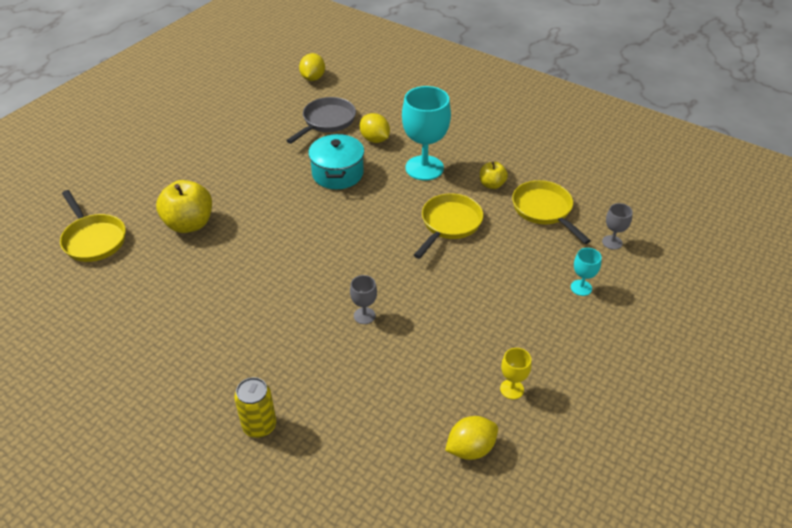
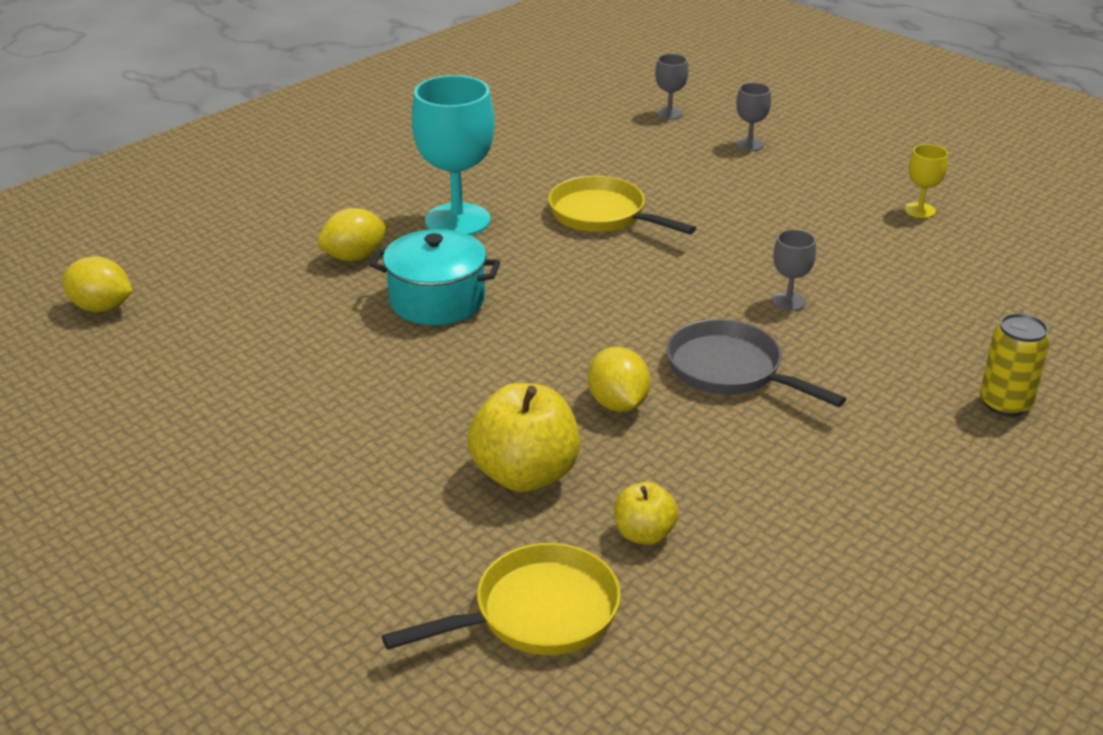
camera: 80 degrees left, 10 degrees down
(327, 121) = (269, 301): grey pan -> grey pan (730, 370)
(470, 448) = (1014, 247): yellow lemon -> yellow lemon (618, 404)
(492, 184) = (522, 173): yellow apple -> yellow apple (644, 534)
(544, 210) = (593, 145): yellow pan -> none
(581, 288) = (749, 144): turquoise goblet -> grey goblet

